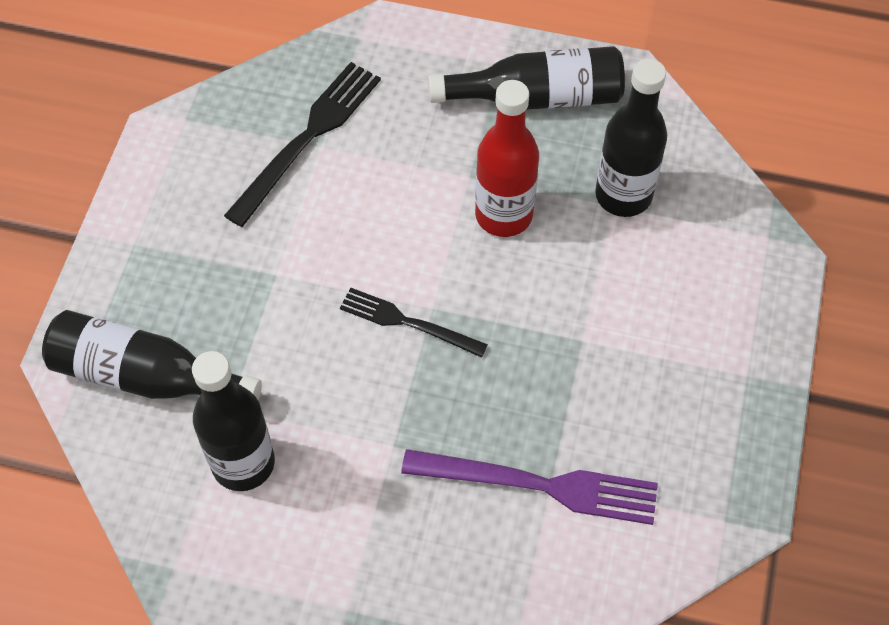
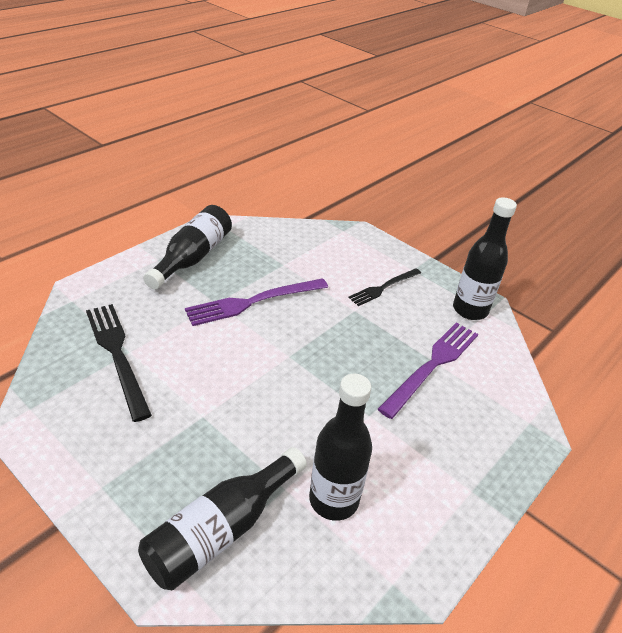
camera: 65 degrees left, 20 degrees down
(408, 322) = (290, 370): black fork -> black fork (384, 287)
(503, 215) = (254, 302): red bottle -> purple fork
(623, 195) = (281, 258): black bottle -> black bottle (470, 310)

